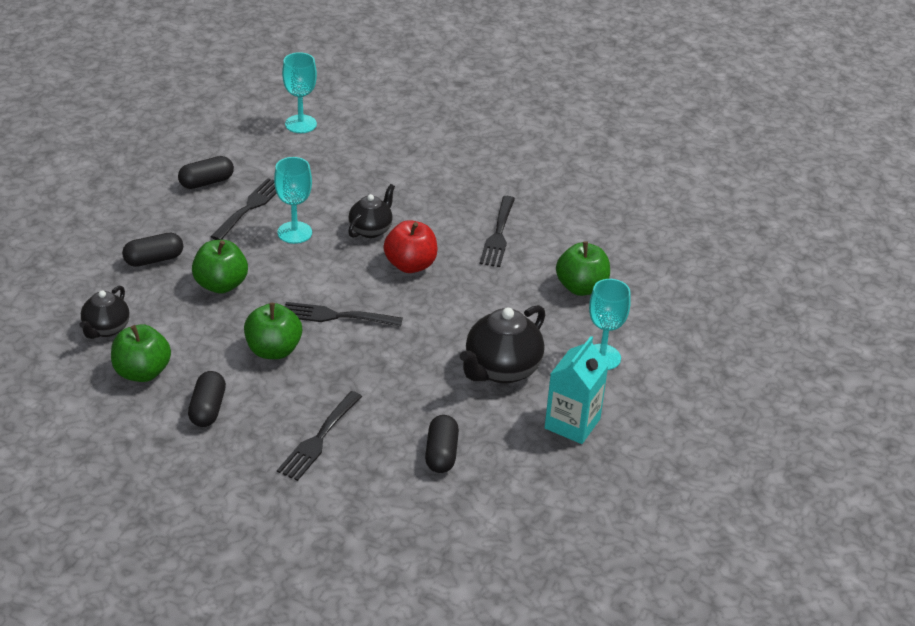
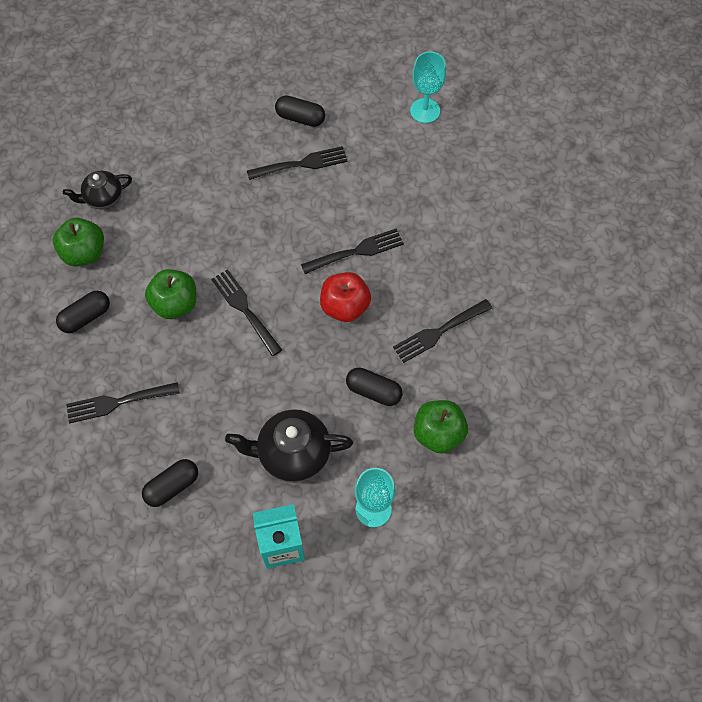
camera: 50 degrees right, 25 degrees up
(154, 259) = (193, 162): black capsule -> black capsule (373, 391)
(221, 285) = (207, 219): green apple -> none
(294, 232) = (304, 211): turquoise goblet -> none
(371, 229) = (357, 251): black teapot -> black fork

